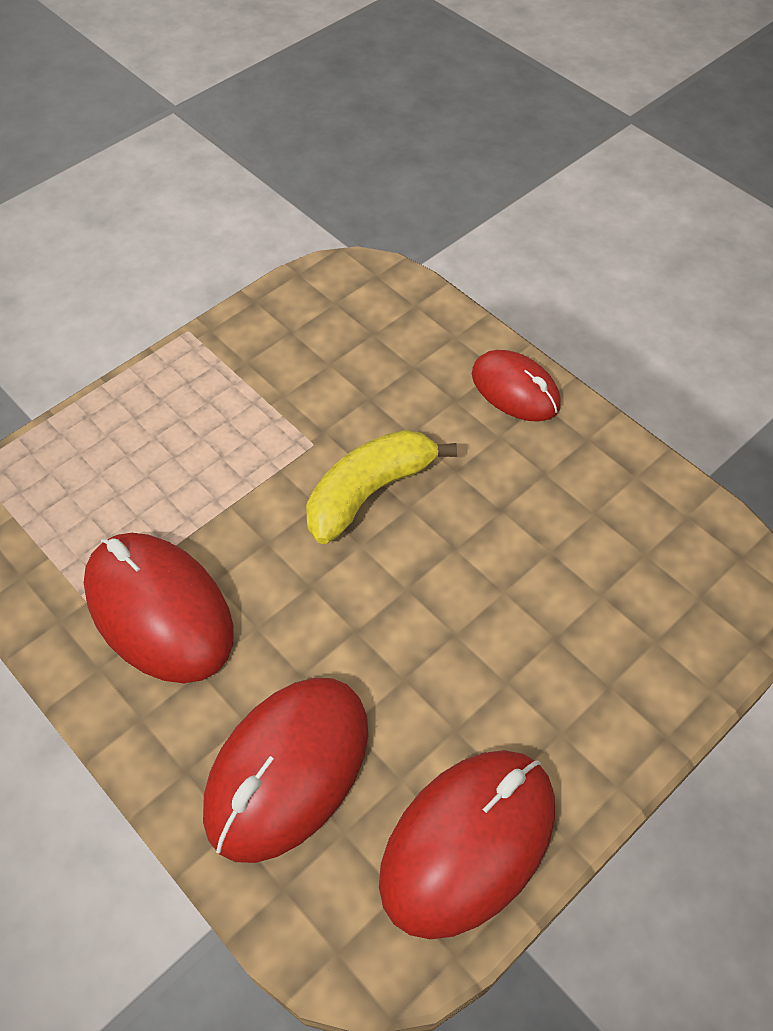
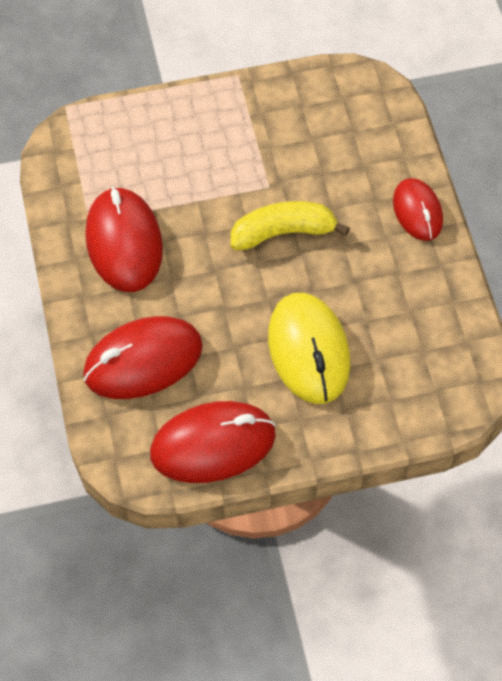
camera: 30 degrees right, 5 degrees up
(506, 630) = (309, 350): none -> yellow mouse

